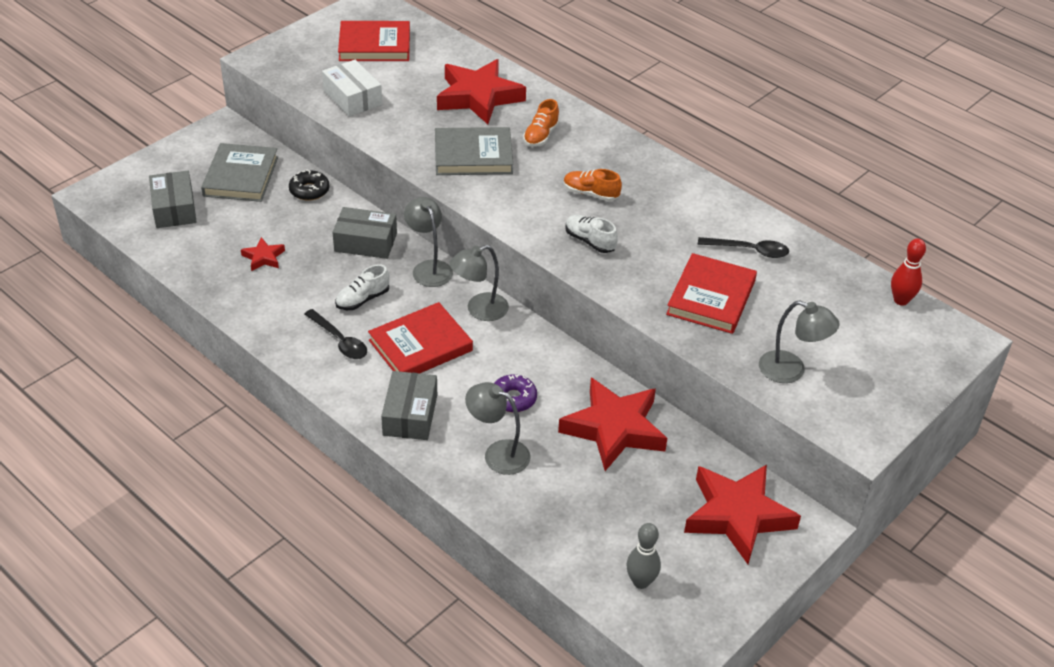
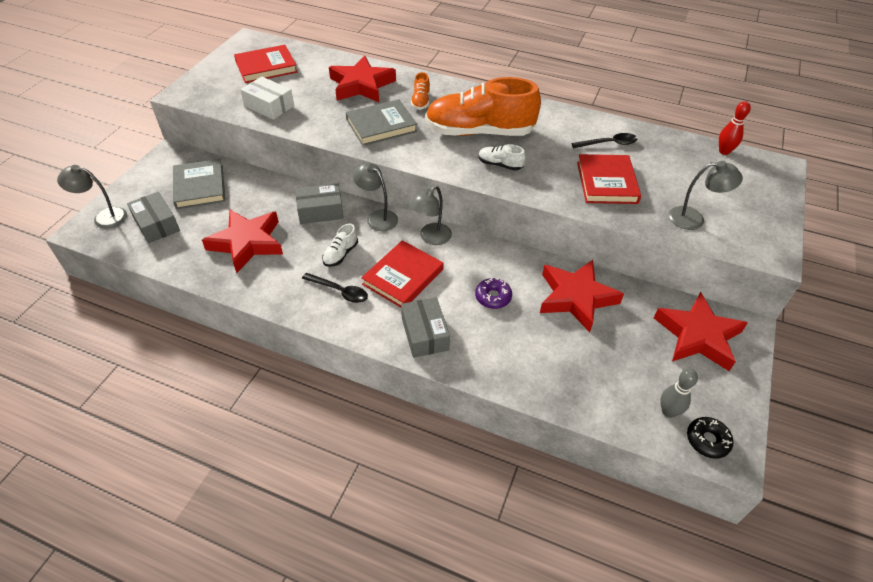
camera: 20 degrees left, 5 degrees up
(263, 257) = (247, 243): red star -> red star, size x2.22
(309, 190) = (258, 184): black donut -> black donut (707, 440)
(498, 453) = (507, 344): grey lamp -> grey lamp (104, 217)
(590, 194) = (479, 132): orange shoe -> orange shoe, size x2.43

